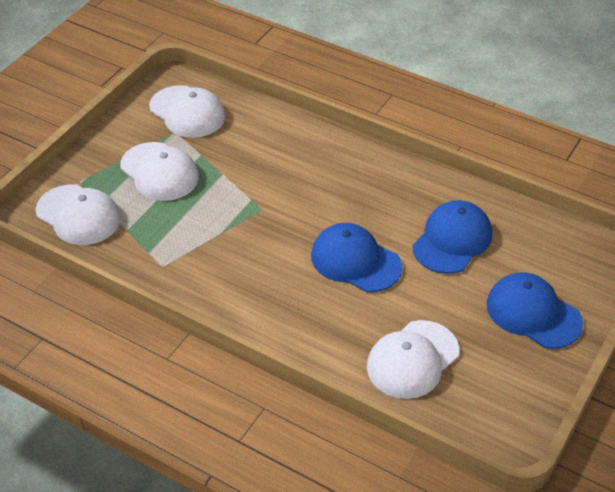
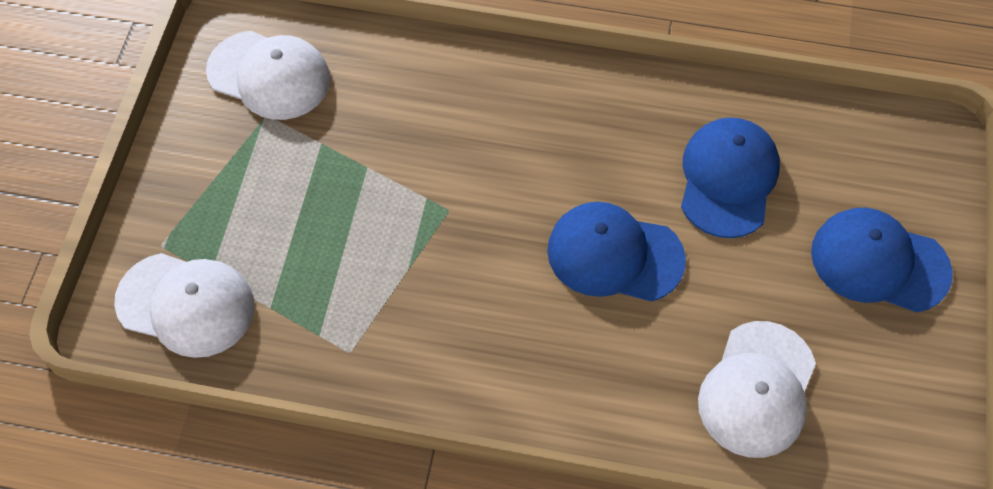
camera: 20 degrees left, 15 degrees up
(159, 172) = (274, 192): white cap -> none

